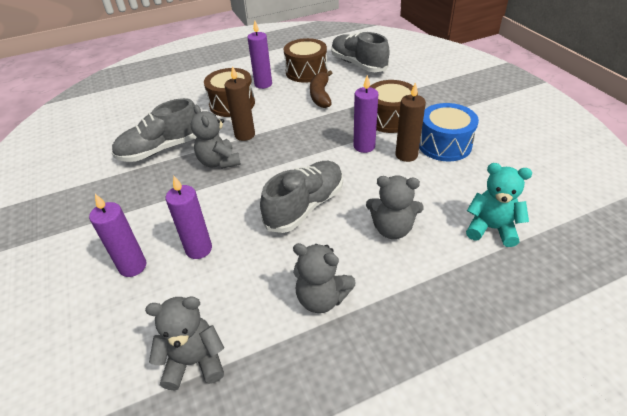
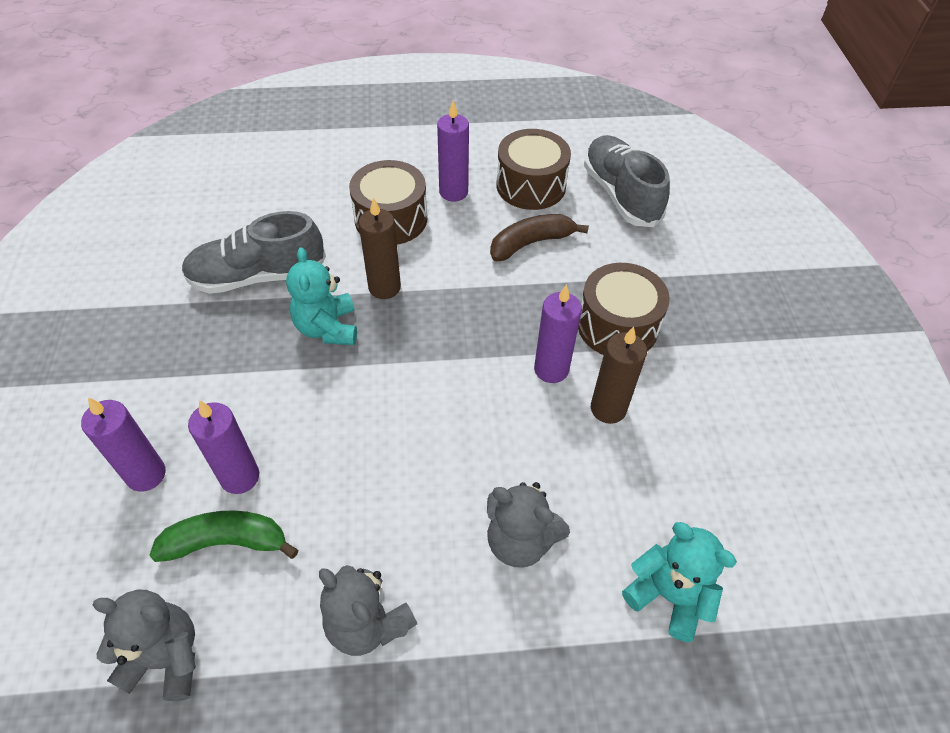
camera: 15 degrees right, 10 degrees up
(206, 285) = (227, 542): none -> green banana
(219, 162) = (327, 328): grey teddy bear -> turquoise teddy bear
(305, 206) = (414, 454): grey shoe -> none
(320, 95) = (531, 243): brown banana -> brown banana turned 45 degrees clockwise
(444, 144) = (678, 408): blue drum -> none

